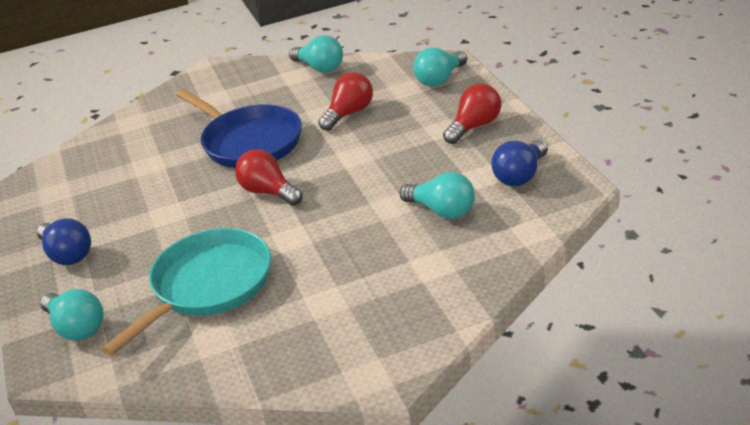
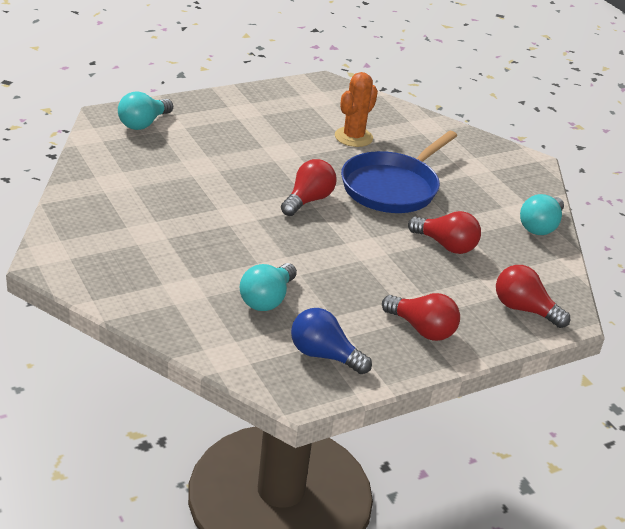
camera: 75 degrees right, 0 degrees up
(67, 254) = (232, 112): blue light bulb -> none
(147, 166) = (353, 137): none -> orange cactus
(208, 286) = (179, 175): turquoise pan -> none
(440, 79) = (524, 309): turquoise light bulb -> red light bulb

